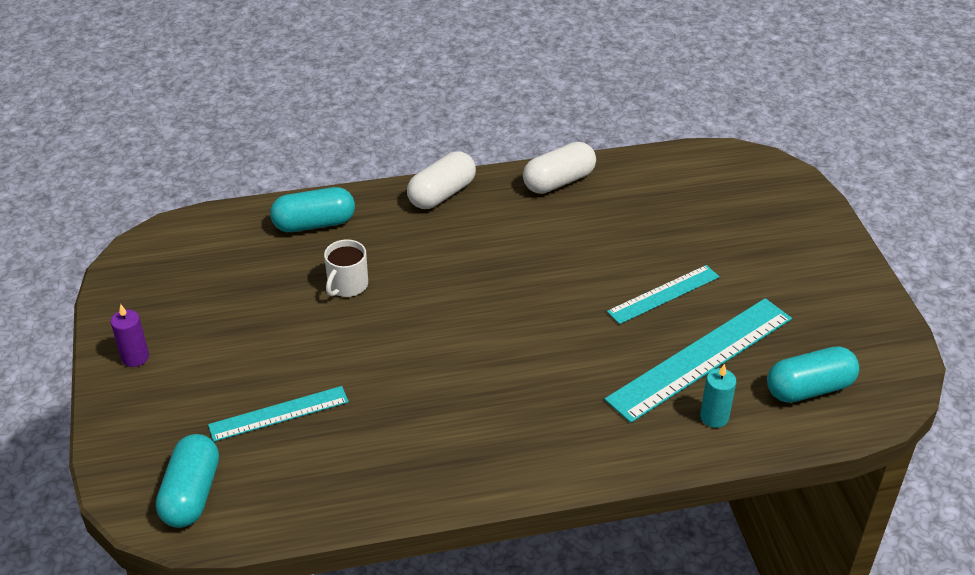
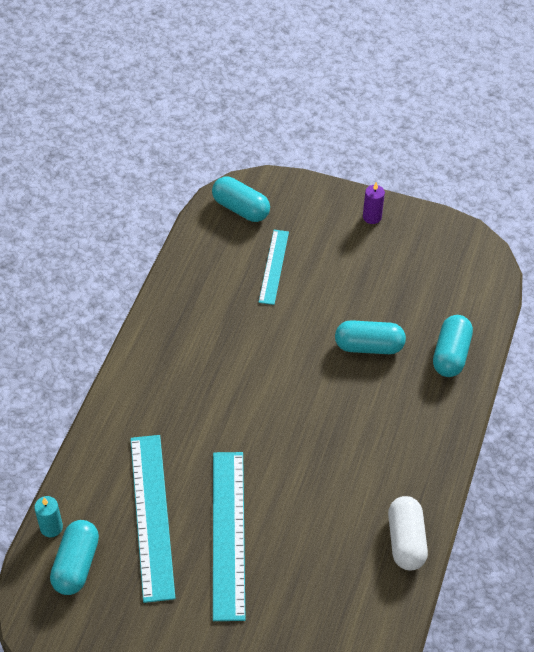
camera: 120 degrees right, 10 degrees up
(347, 285) = (369, 346): white mug -> turquoise capsule
(442, 194) = (439, 450): white capsule -> none
(663, 294) = (228, 533): turquoise ruler -> turquoise ruler, size x1.70
(714, 417) = (98, 489): turquoise candle -> turquoise candle (51, 527)

